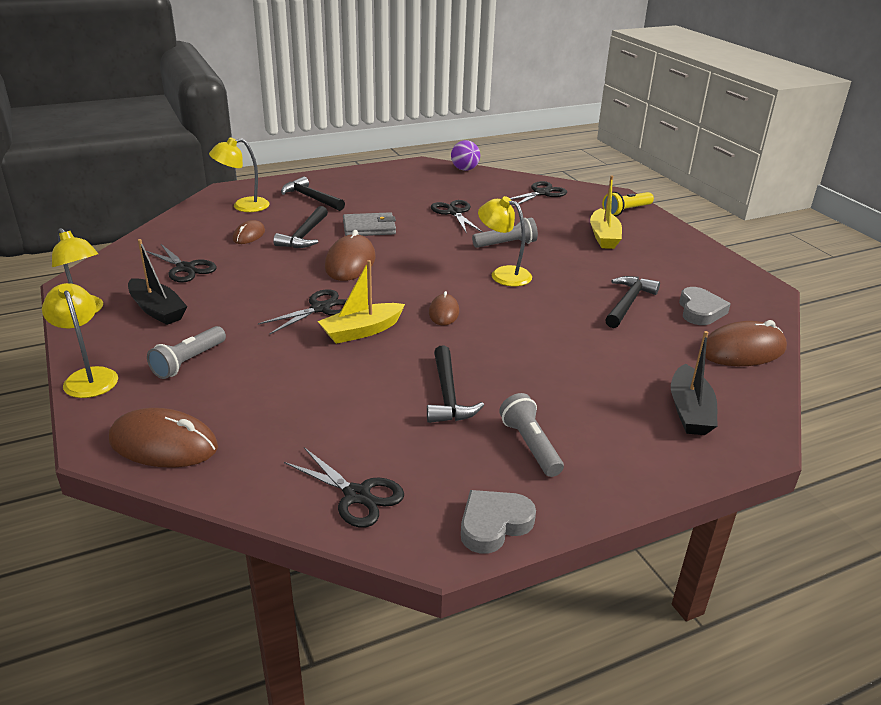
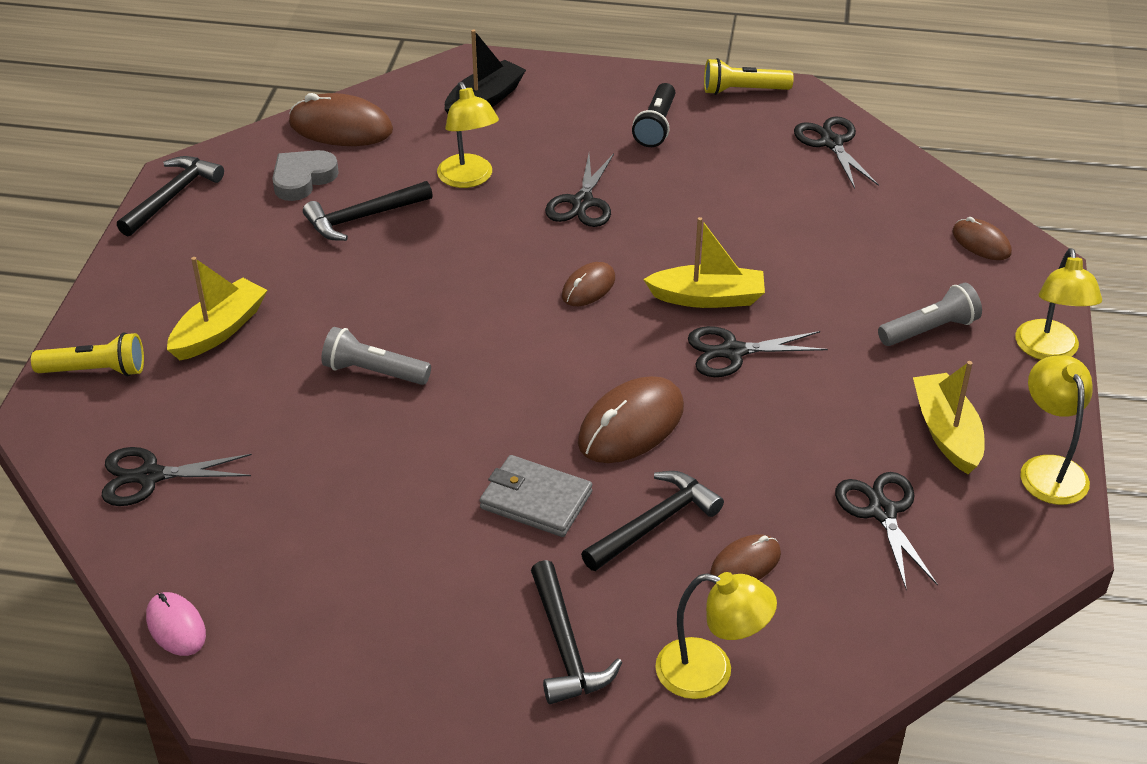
camera: 145 degrees left, 10 degrees up
(157, 310) = (946, 433): black boat -> yellow boat
(163, 444) = (981, 242): brown mouse -> brown mouse, size x0.58
(448, 395) = (682, 192): black hammer -> black hammer (172, 197)
(454, 213) = (360, 483): black scissors -> black scissors (582, 203)
(464, 169) = (176, 626): purple ball -> pink mouse
(494, 524) = (743, 90): grey heart -> yellow flashlight
(503, 274) = (448, 318): yellow lamp -> yellow lamp (469, 179)
(530, 445) = (656, 126): grey flashlight -> black flashlight

